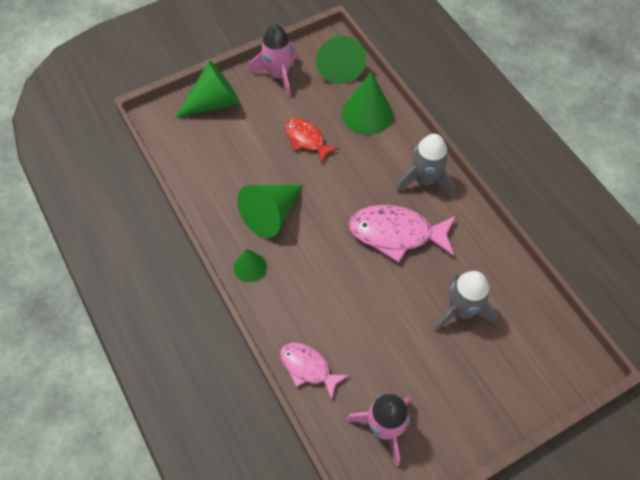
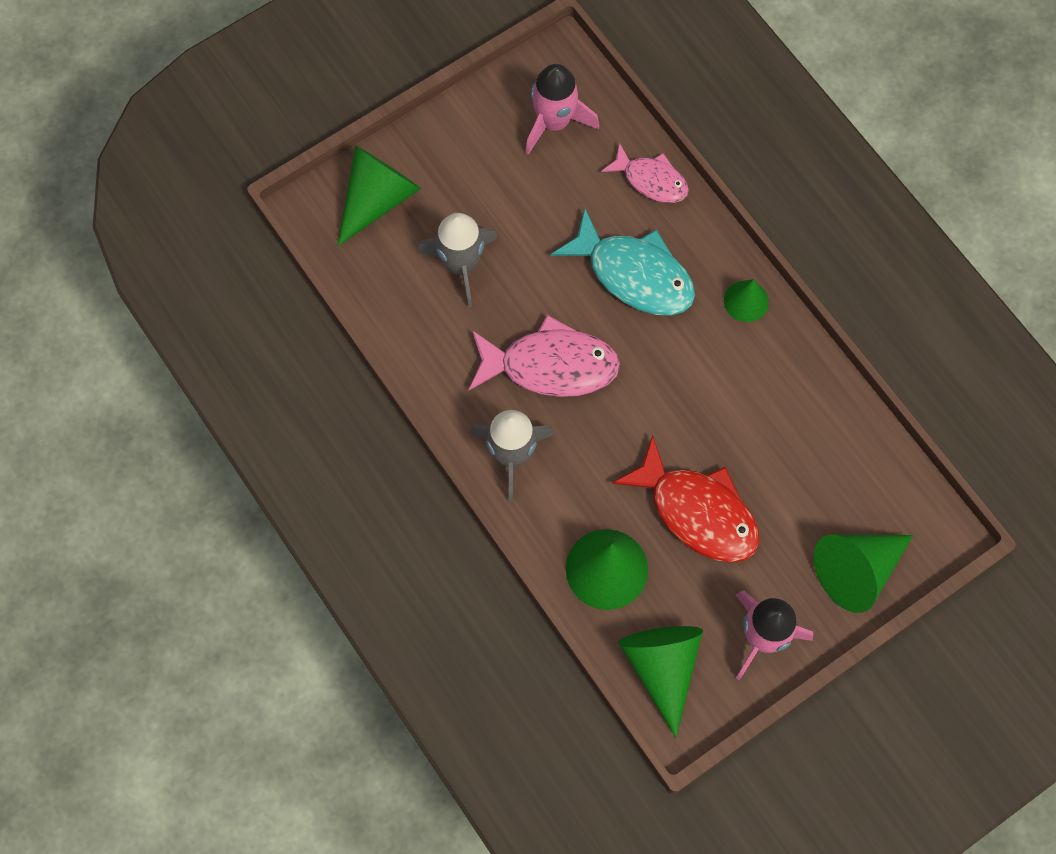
camera: 175 degrees right, 10 degrees up
(271, 214) = (730, 381): green cone -> green cone (377, 199)
(306, 140) = (697, 511): red fish -> red fish, size x1.64
(330, 293) = (634, 274): none -> turquoise fish

